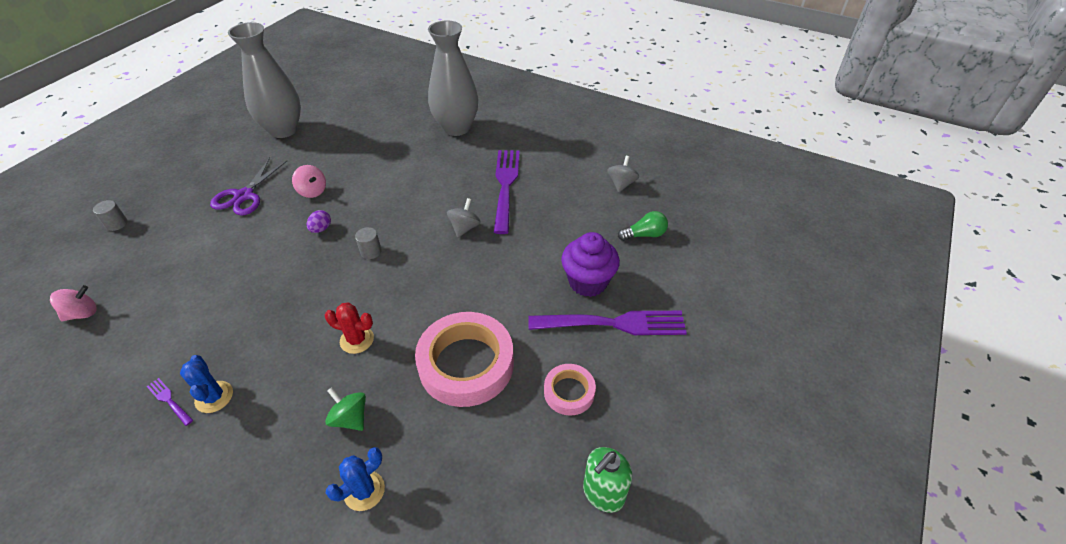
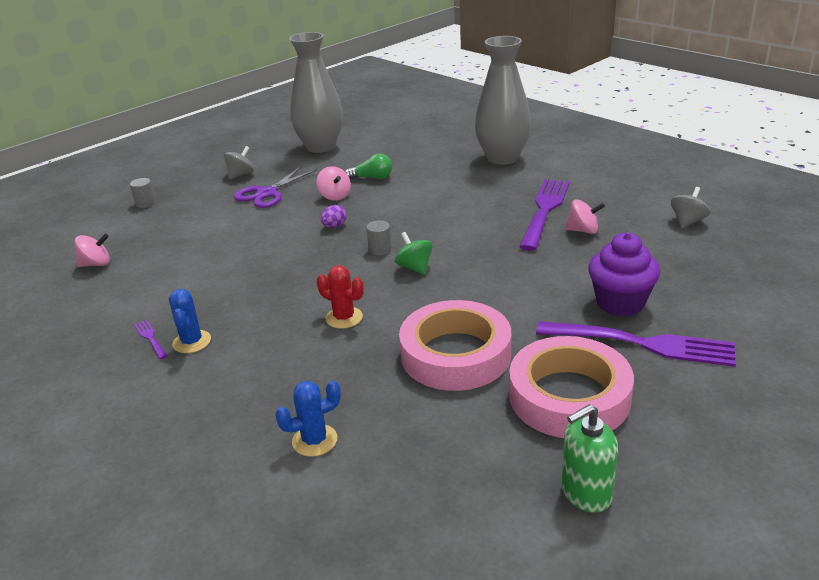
camera: 20 degrees right, 15 degrees down
(350, 418) = (318, 379): green spinning top -> green spinning top (414, 267)
(464, 228) = (487, 241): grey spinning top -> grey spinning top (241, 175)
(542, 205) = (583, 230): none -> pink spinning top
(569, 392) = (569, 396): pink tape -> pink tape, size x1.94
(644, 235) = (705, 269): green light bulb -> green light bulb (372, 178)

